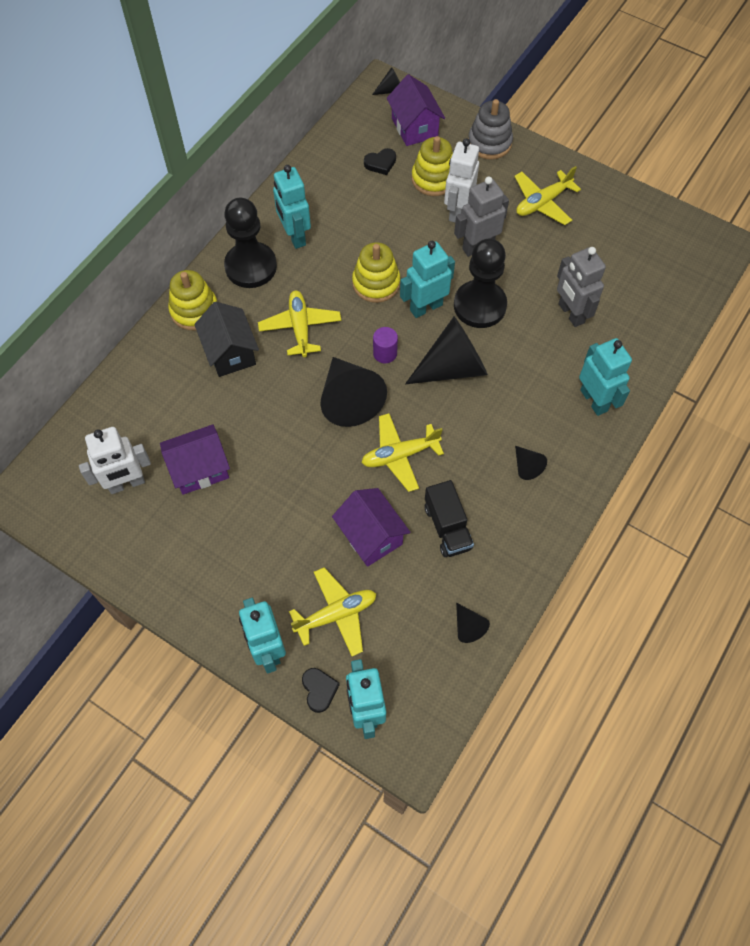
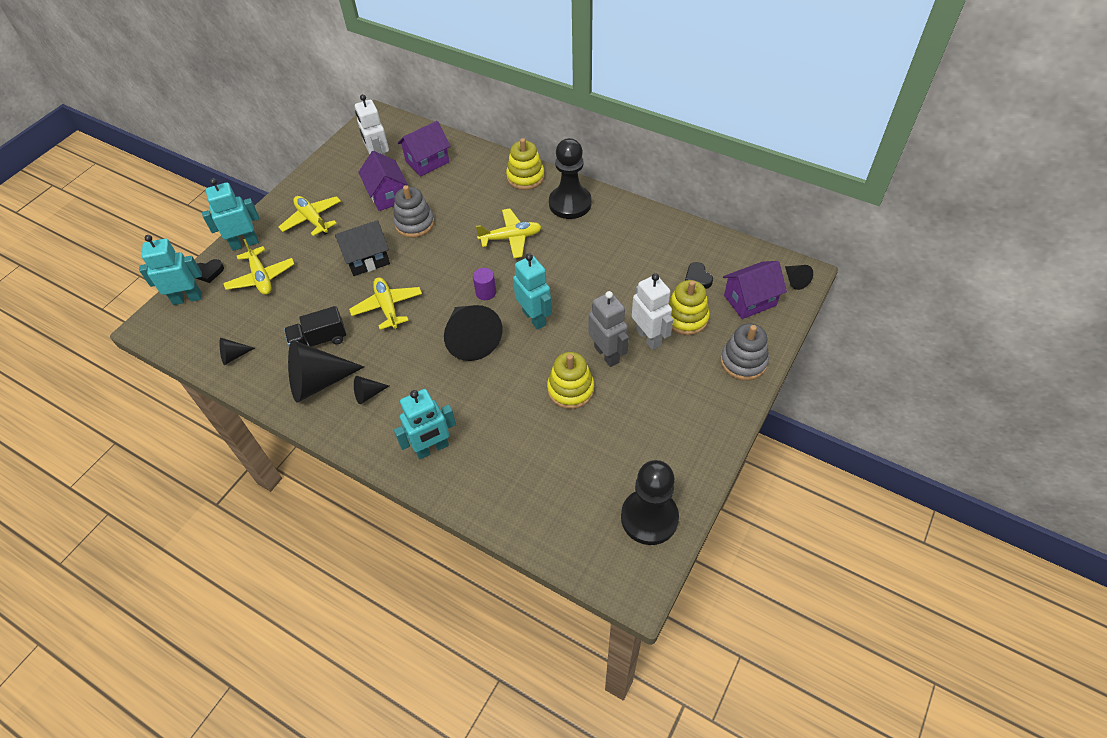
camera: 90 degrees right, 10 degrees down
(230, 353) = (486, 200): black house -> black house (367, 259)
(260, 433) = (414, 223): none -> grey stacking toy
(294, 236) = (604, 227): turquoise robot -> none
(349, 399) = (441, 272): black cone -> black cone (318, 382)
(371, 536) = (319, 293): purple house -> purple house (427, 162)
(376, 283) = (558, 282): yellow stacking toy -> yellow stacking toy (570, 389)
(457, 211) = (649, 337): white robot -> white robot turned 45 degrees clockwise
(479, 306) = (538, 357): black pawn -> black pawn (649, 518)
(542, 202) = (670, 408): yellow plane -> yellow plane (312, 219)
(570, 313) = (532, 431): grey robot -> none

